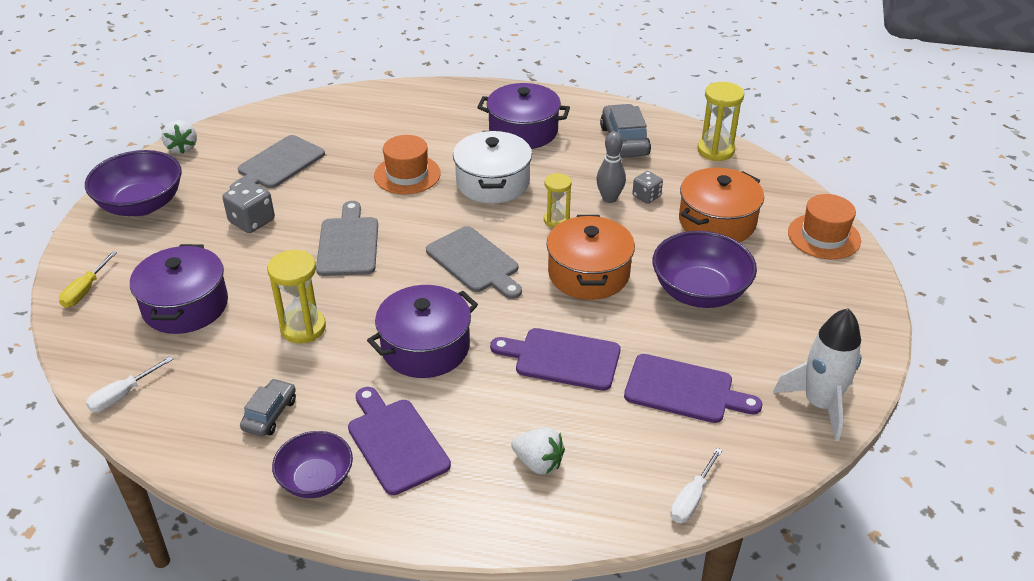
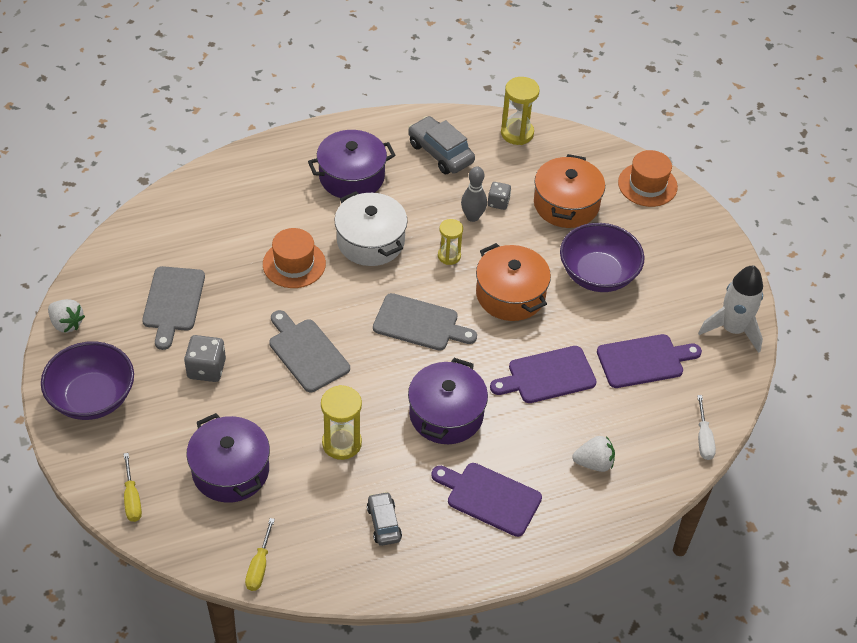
camera: 35 degrees left, 10 degrees up
(123, 395) = (259, 566): white screwdriver -> yellow screwdriver
(316, 480) = (461, 552): purple bowl -> none

